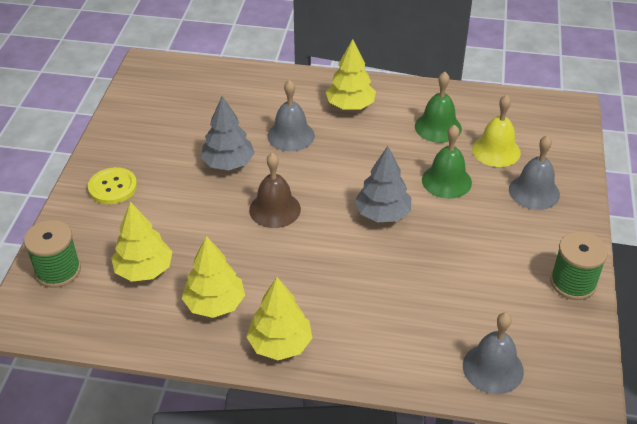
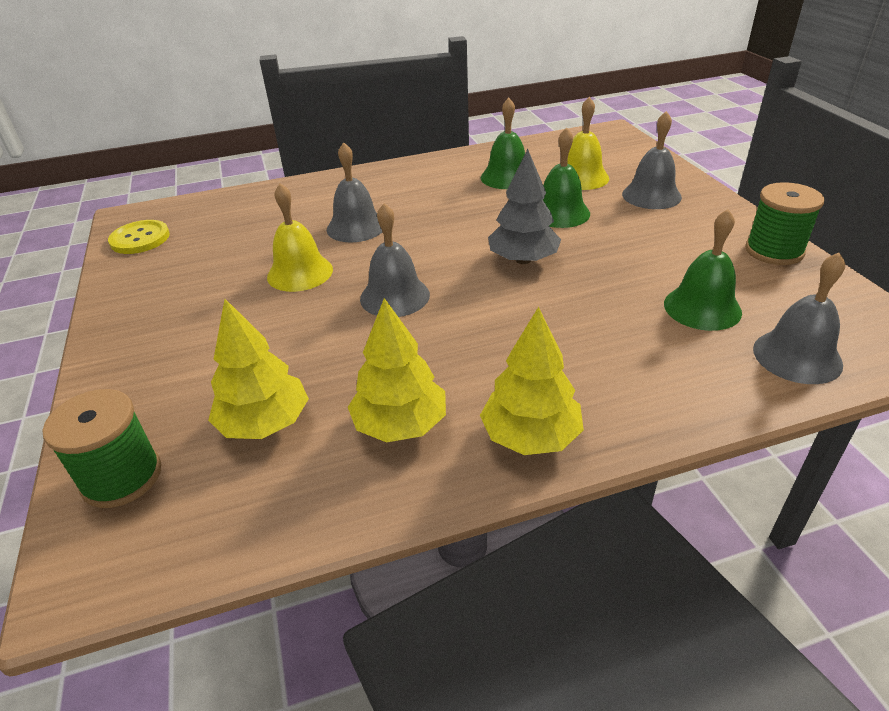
camera: 25 degrees left, 5 degrees down
(113, 187) = (154, 345): yellow button -> yellow button (140, 239)
(228, 163) = (300, 273): grey tree -> yellow bell
(275, 209) = (395, 296): brown bell -> grey bell
(350, 106) = (401, 186): yellow tree -> none
(468, 306) = (702, 307): none -> green bell

